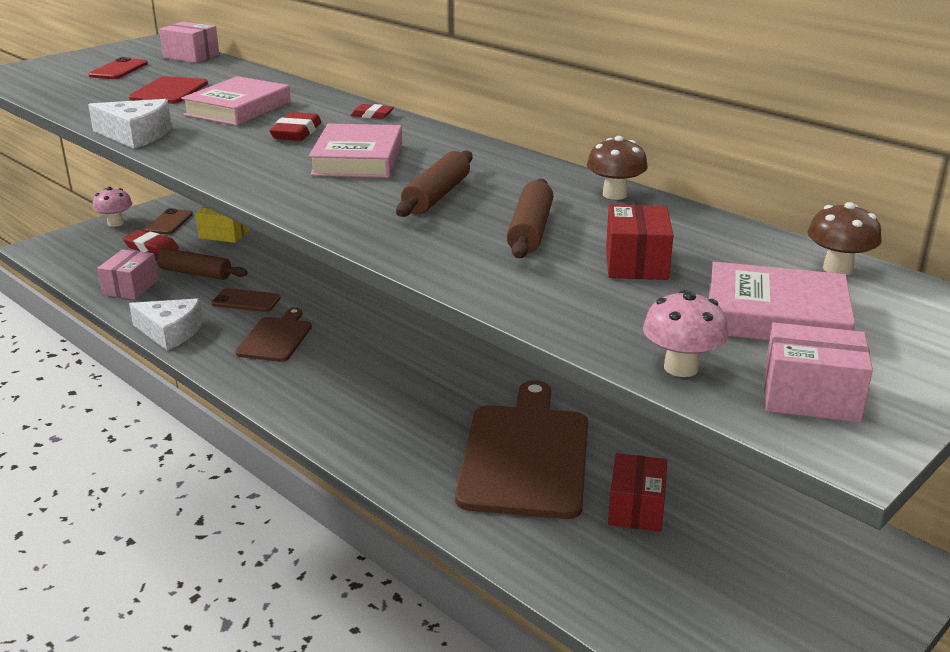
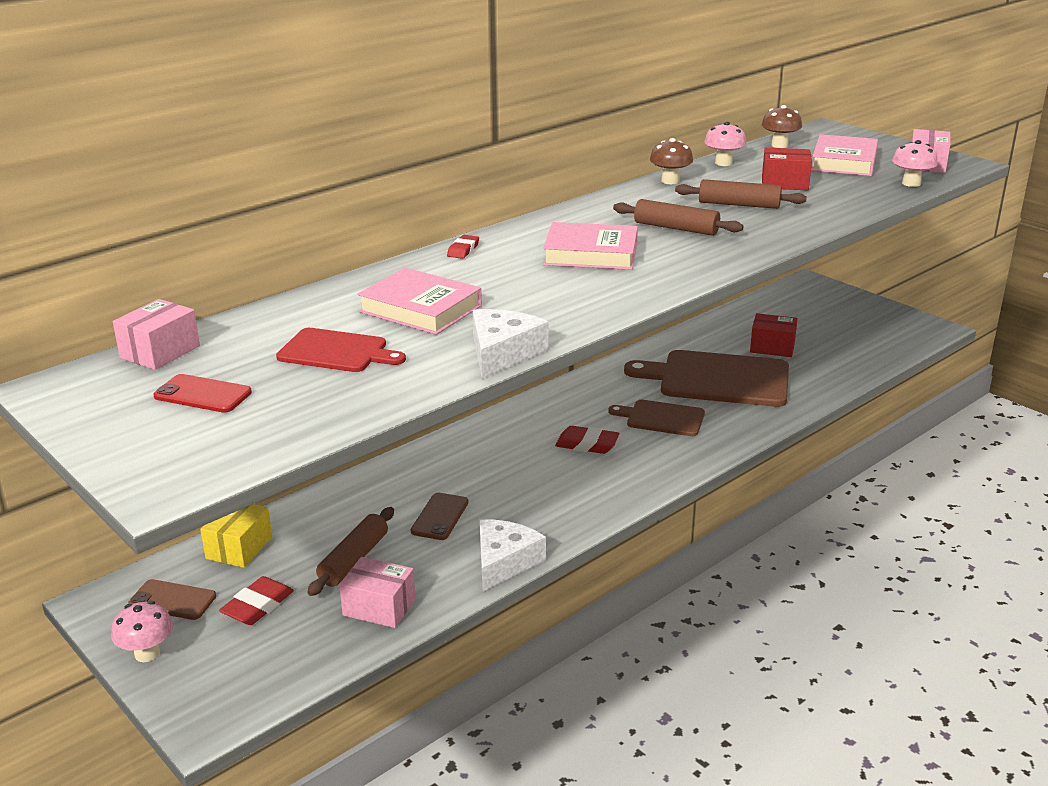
camera: 85 degrees left, 0 degrees up
(276, 338) = (527, 493): brown cutting board -> brown cutting board (662, 418)
(296, 132) = (510, 279): red eraser -> red eraser (587, 444)
(713, 226) = (723, 163): none -> pink mushroom

